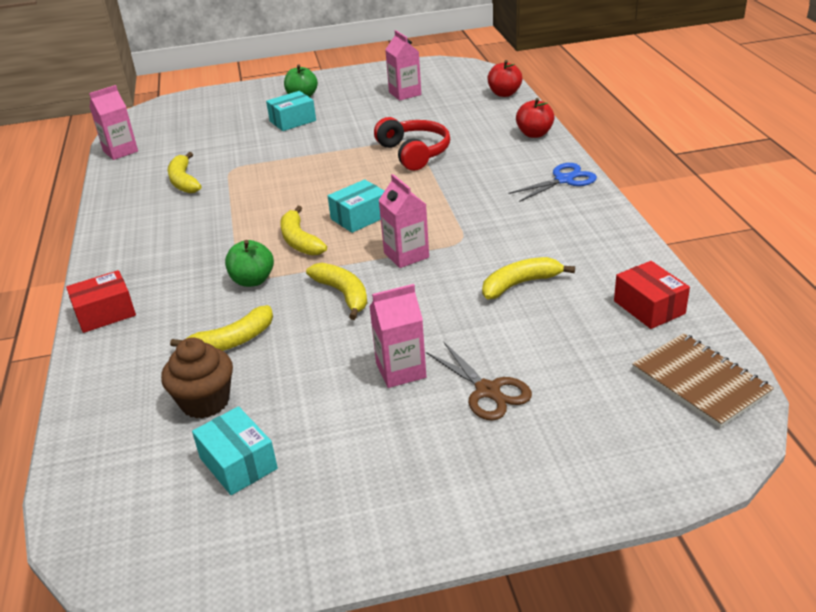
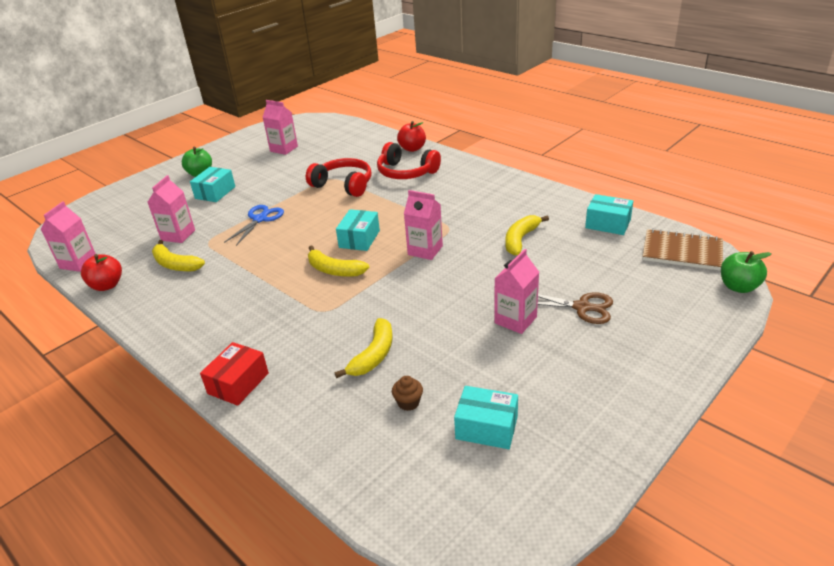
camera: 35 degrees left, 0 degrees up
(205, 402) = (408, 402): brown cupcake -> brown cupcake, size x0.53
(217, 153) = (178, 235): none -> pink carton
(252, 280) = (333, 310): green apple -> green apple (738, 287)
(343, 294) = (414, 291): yellow banana -> none
(493, 160) = (406, 172): none -> red headphones
(504, 94) = (359, 129): red apple -> red apple (107, 285)
(564, 180) = (467, 170): blue scissors -> blue scissors (260, 219)
(649, 307) = (608, 224): red box -> turquoise box

